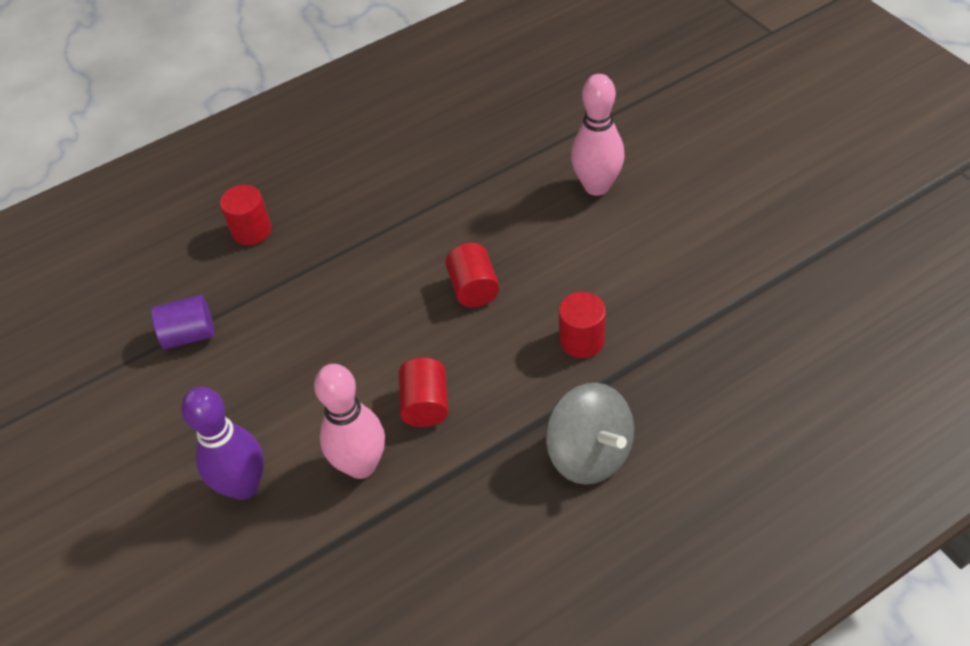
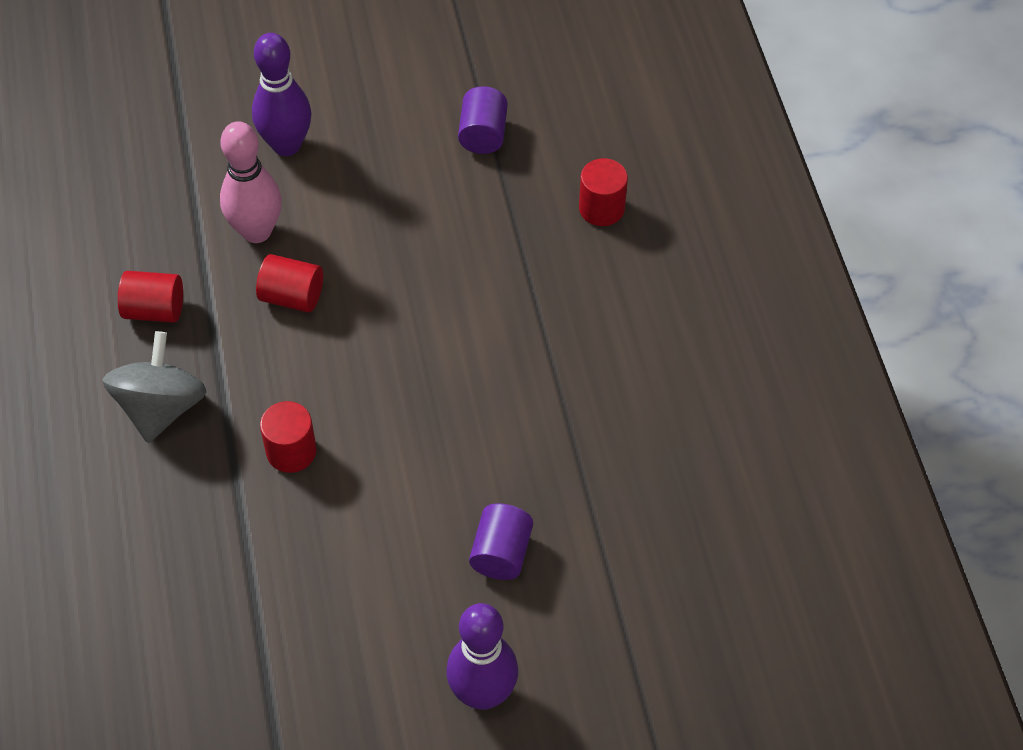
camera: 105 degrees right, 5 degrees up
(473, 288) = (412, 380): red cylinder -> red cylinder (154, 310)
(590, 453) = (161, 408): grey spinning top -> grey spinning top turned 120 degrees clockwise
(596, 186) = (501, 553): pink bowling pin -> purple cylinder
(707, 160) = (482, 693): none -> purple bowling pin

